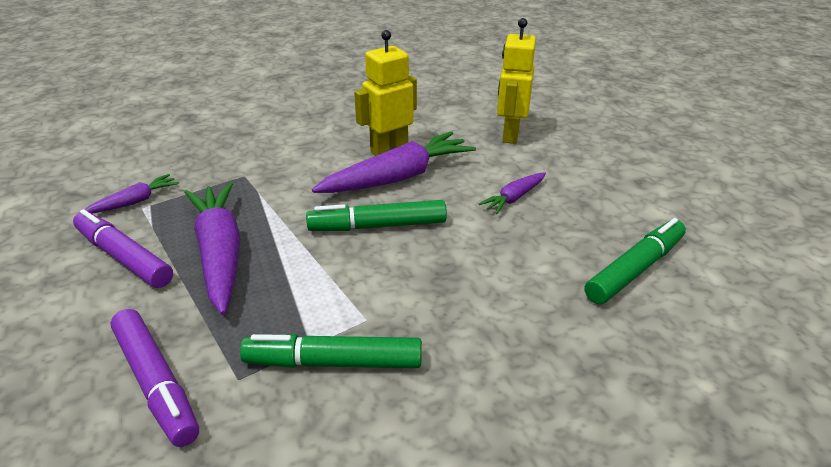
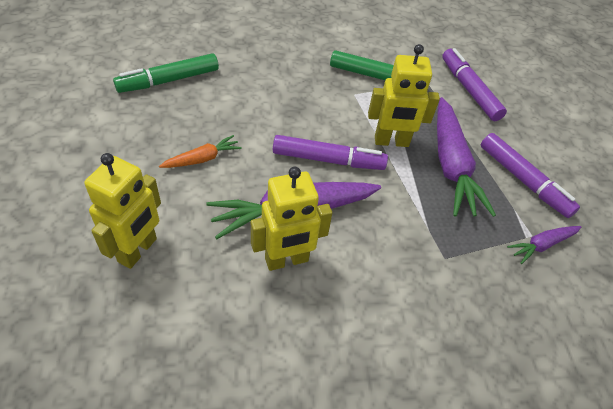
camera: 170 degrees left, 15 degrees up
(301, 263) = (391, 142): none -> yellow robot
(377, 226) = (328, 160): green marker -> purple marker
(514, 198) = (202, 159): purple carrot -> orange carrot

